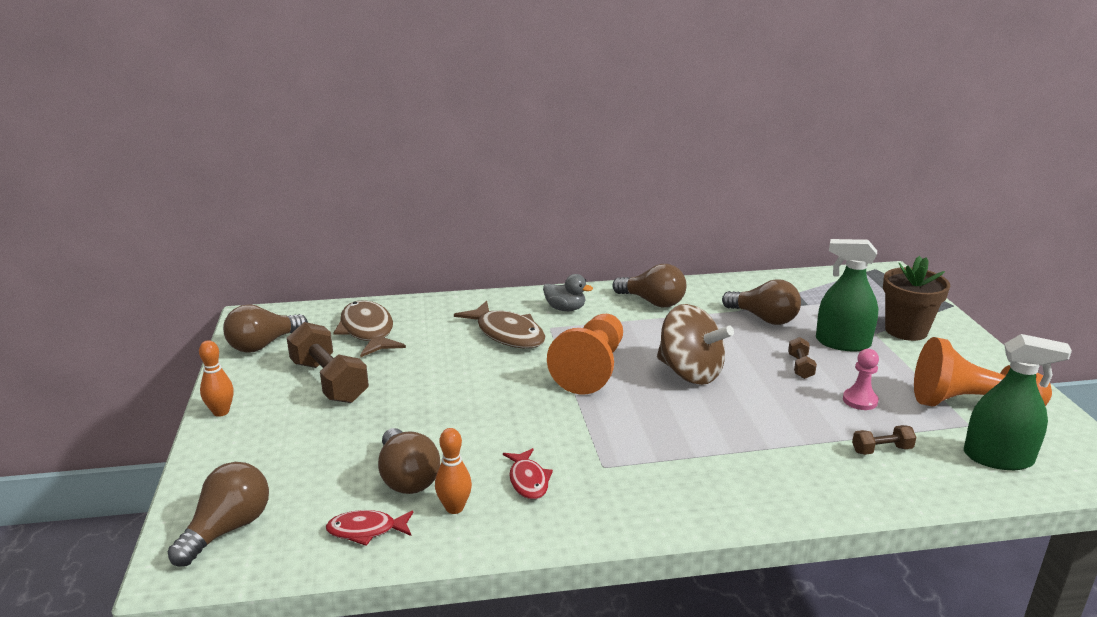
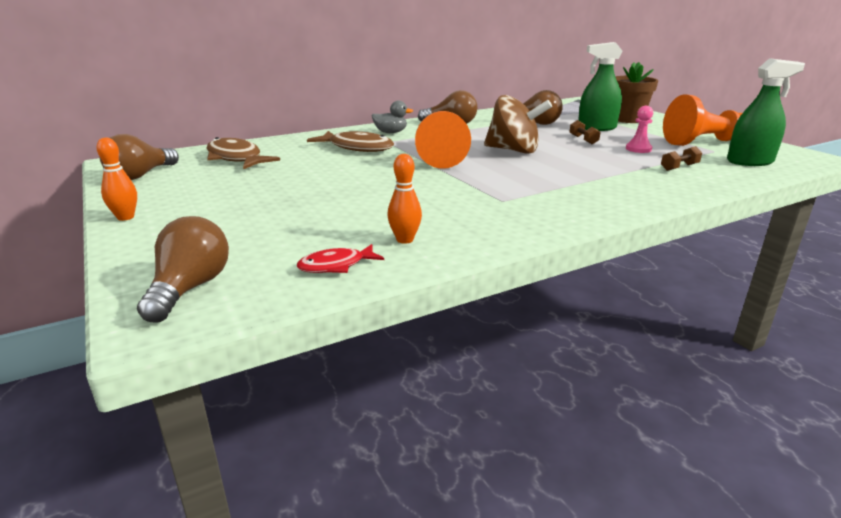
camera: 20 degrees left, 0 degrees up
(329, 381) = (223, 187): brown dumbbell -> none
(407, 478) = (345, 229): brown light bulb -> none
(528, 480) = (451, 216): red fish -> none

